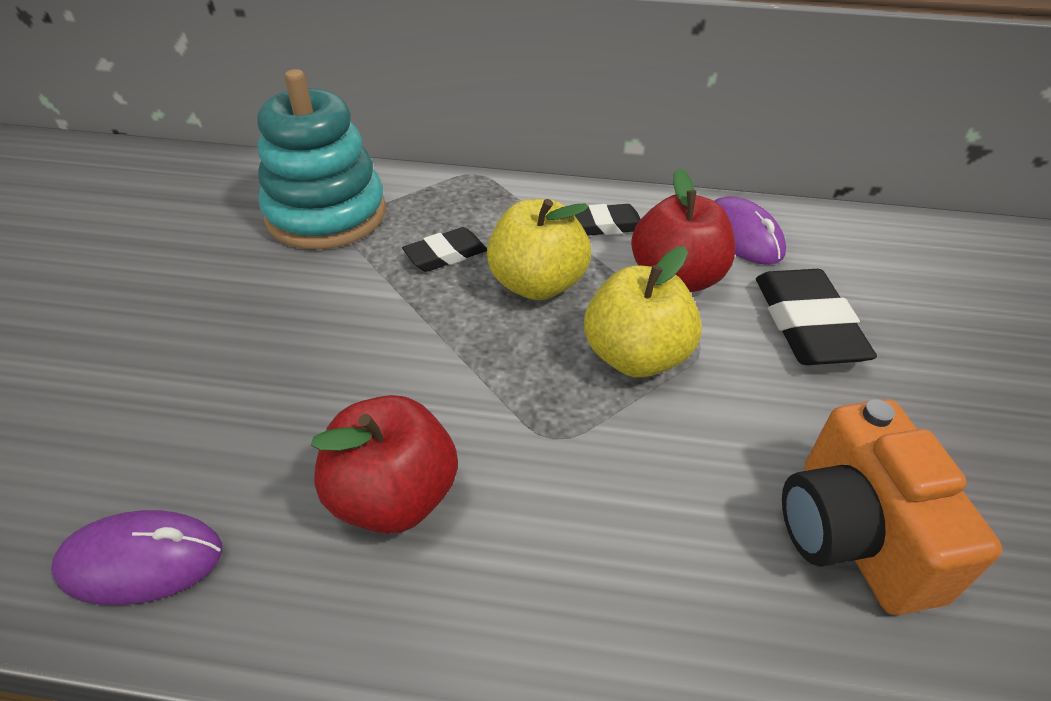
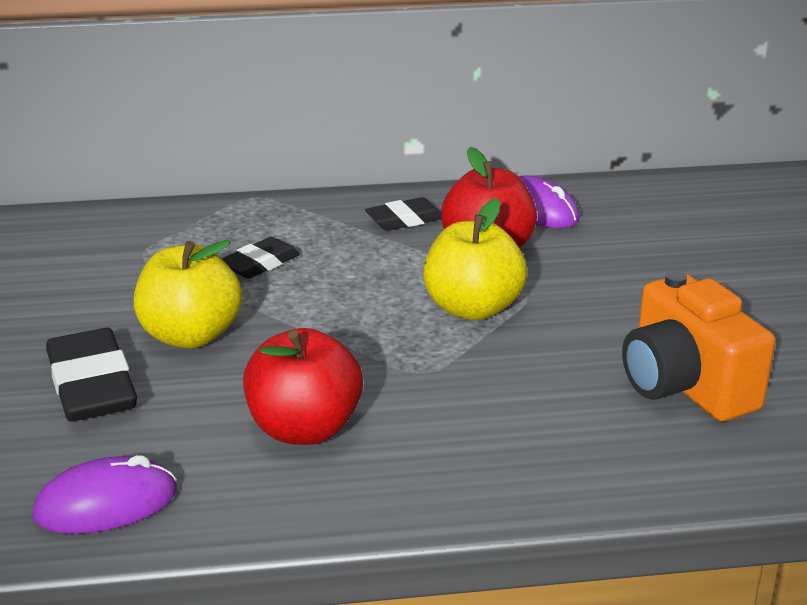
camera: 15 degrees left, 15 degrees down
(326, 214) = (118, 250): turquoise stacking toy -> none
(537, 284) = (360, 272): yellow apple -> yellow apple (190, 335)
(807, 324) = (613, 264): black eraser -> black eraser (92, 385)

